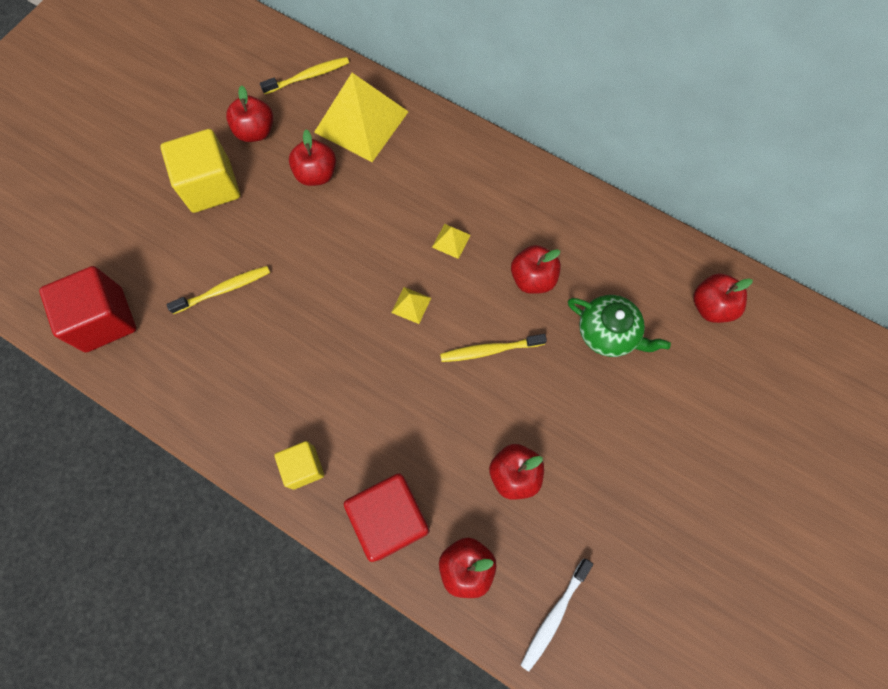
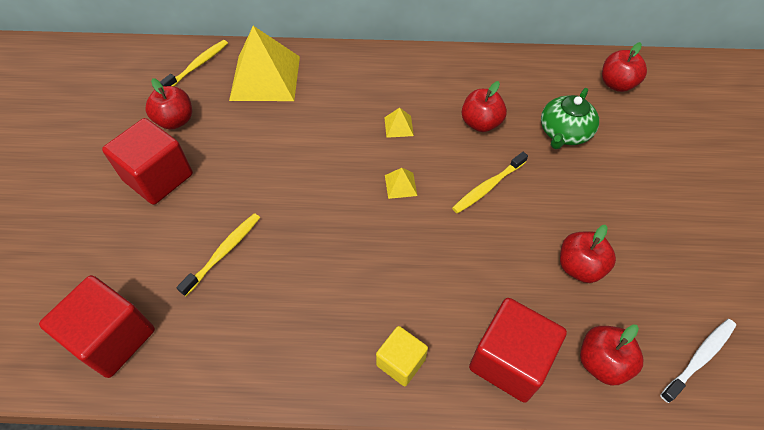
camera: 30 degrees left, 15 degrees down
(211, 186) = (158, 177): yellow cube -> red cube
(316, 174) = (252, 128): red apple -> none
(554, 615) = (699, 358): white toothbrush -> white toothbrush turned 135 degrees counterclockwise
(608, 333) = (564, 133): green teapot -> green teapot turned 120 degrees clockwise

